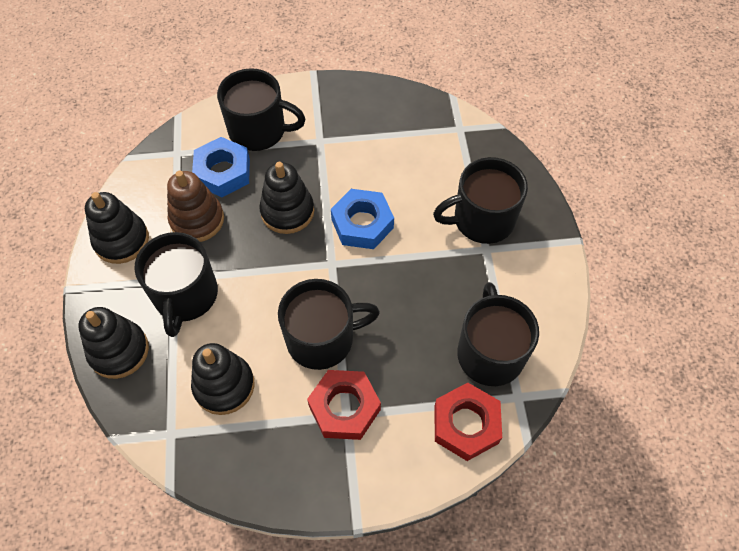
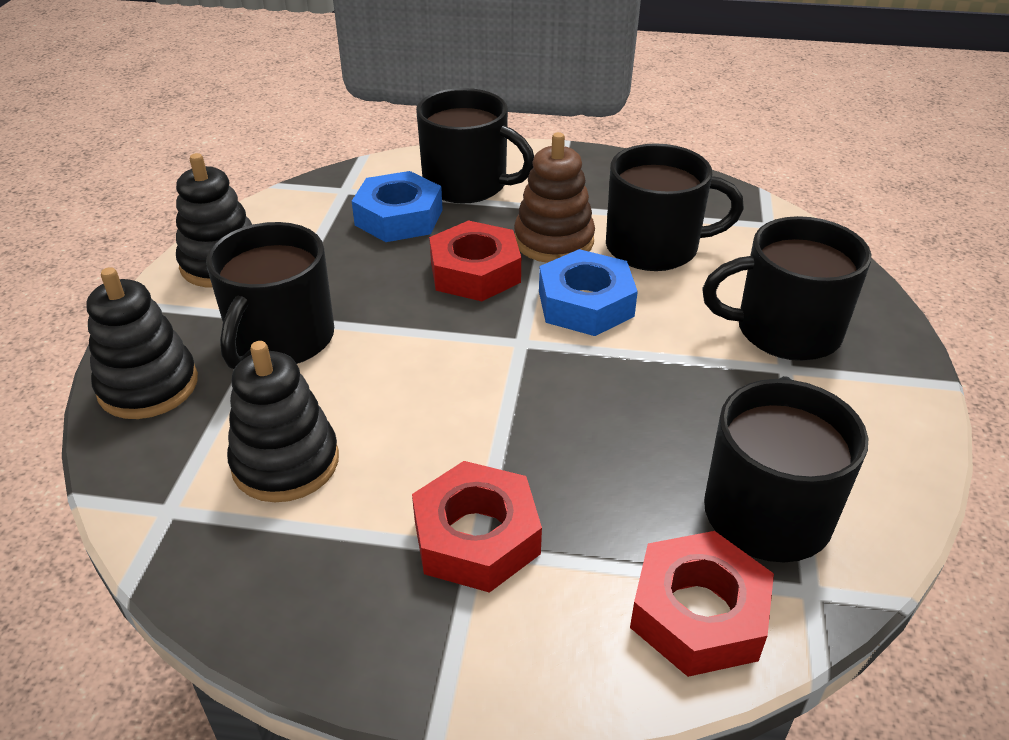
camera: 15 degrees right, 20 degrees down
(197, 220) = (339, 260): brown stacking toy -> brown stacking toy (553, 241)
(287, 211) = (475, 272): black stacking toy -> red nut
(322, 339) = (472, 432): black mug -> black mug (654, 247)

